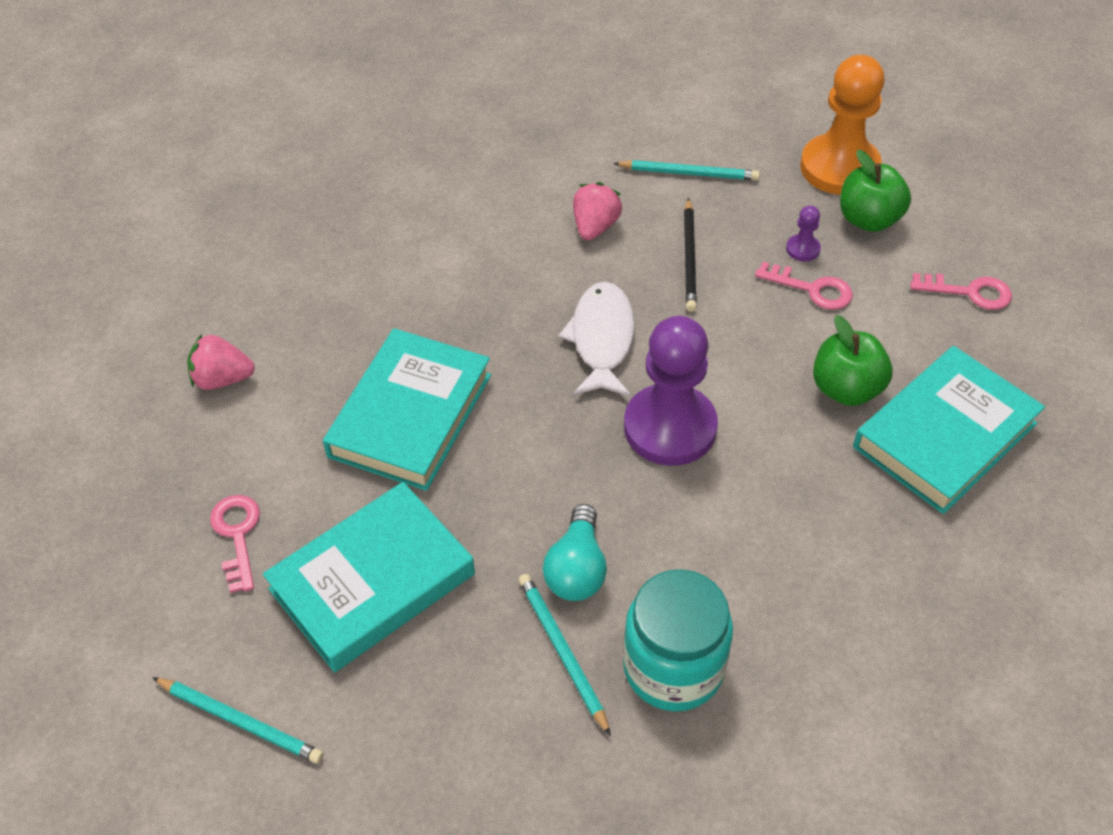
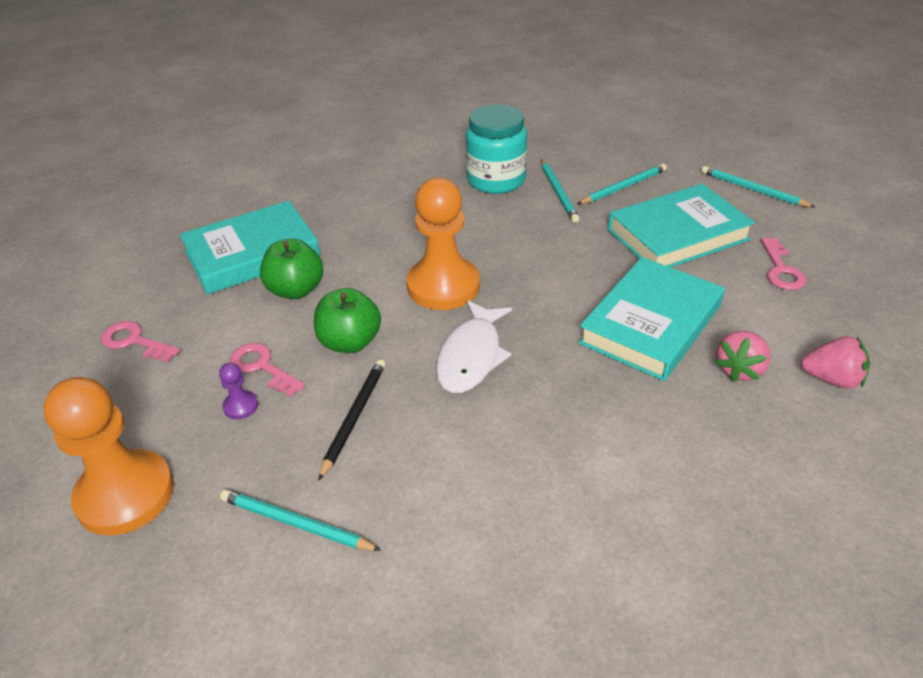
camera: 165 degrees left, 10 degrees down
(457, 688) = (623, 187): none -> turquoise pencil
(577, 569) = (539, 223): turquoise light bulb -> none
(595, 227) = (435, 472): pink strawberry -> pink strawberry (739, 369)
(670, 427) = (443, 286): purple pawn -> orange pawn
(868, 219) = (153, 425): green apple -> green apple (350, 342)

